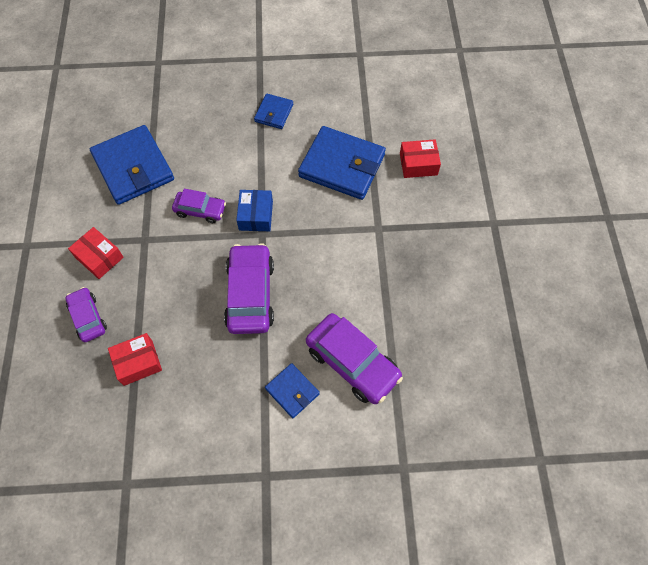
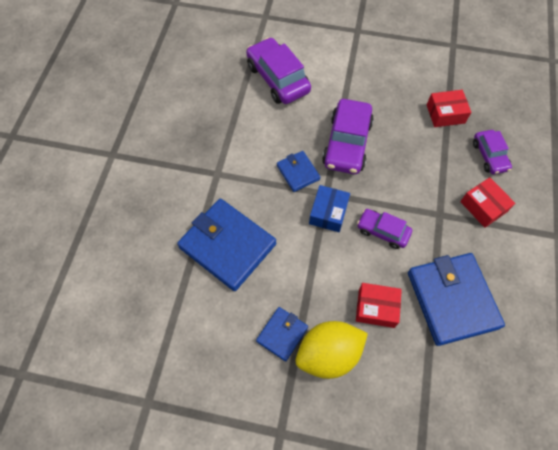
camera: 165 degrees left, 0 degrees up
(234, 108) = (328, 354): none -> yellow lemon
(292, 391) = (328, 71): blue wallet -> blue wallet (298, 172)
(418, 164) = (150, 228): red box -> red box (376, 308)

